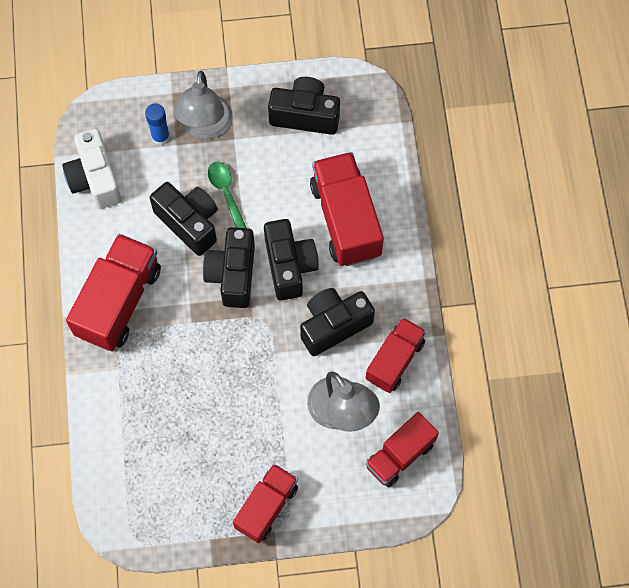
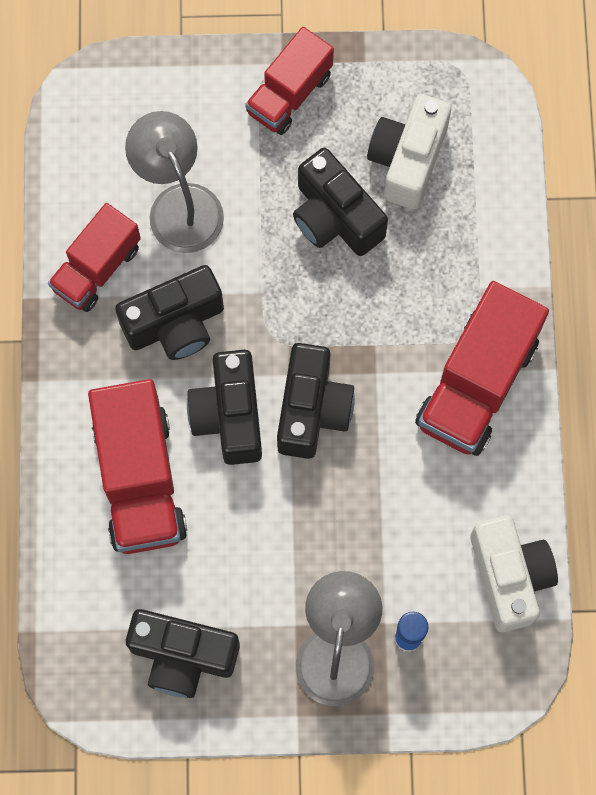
camera: 175 degrees left, 5 degrees up
(174, 461) = (407, 160): none -> white camera
(189, 223) = (370, 494): black camera -> black camera (335, 217)
(226, 194) = (312, 534): green spoon -> none
(400, 455) = (107, 143): red truck -> none

